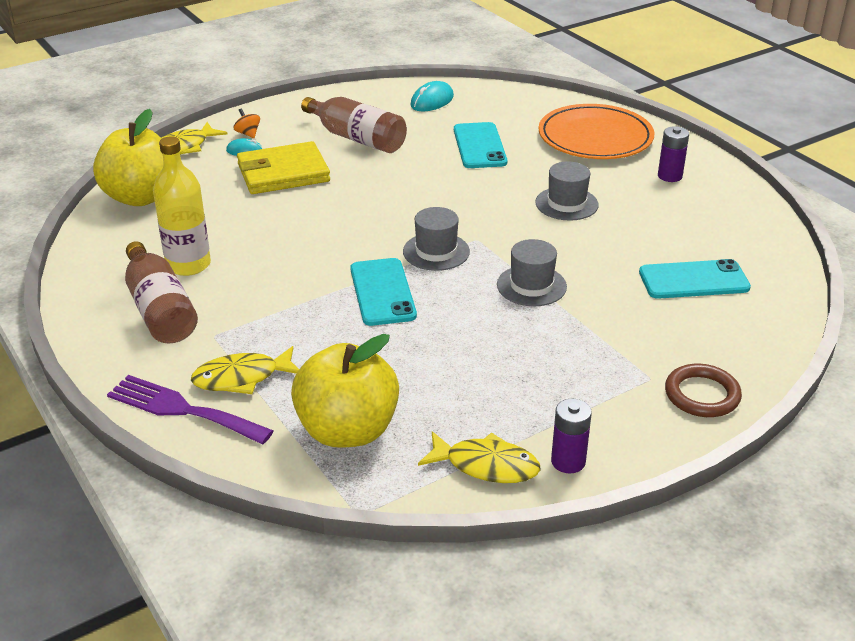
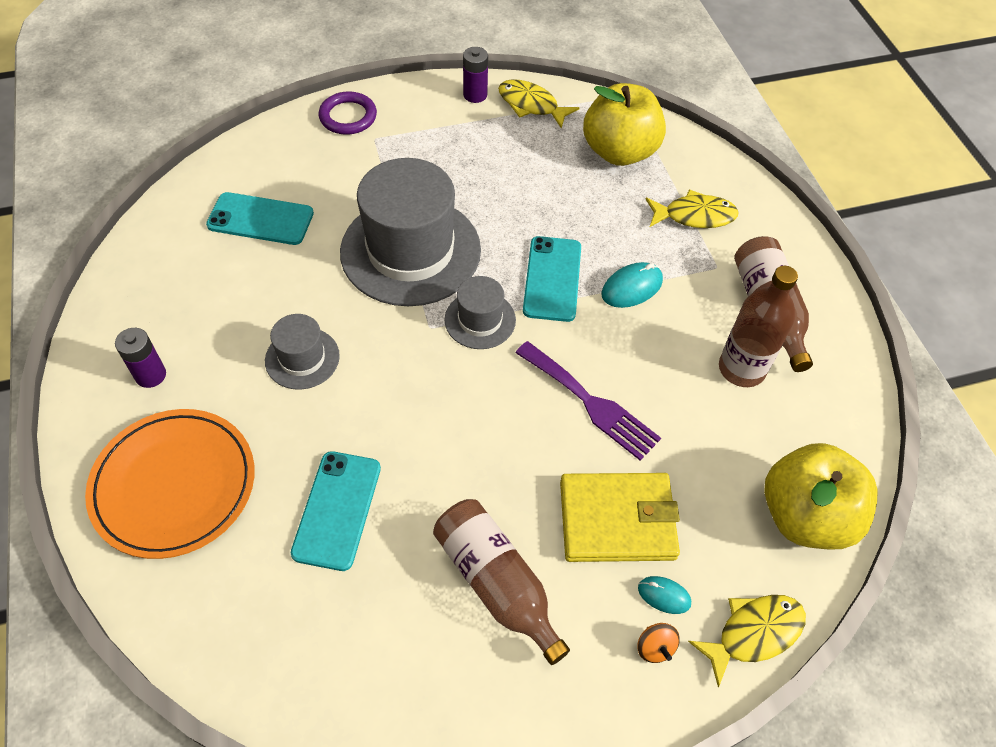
camera: 165 degrees left, 20 degrees up
(182, 409) = (743, 198): purple fork -> purple fork (591, 403)
(188, 265) = (741, 369): yellow bottle -> brown bottle
(432, 101) = (344, 669): turquoise mouse -> turquoise mouse (632, 288)
(531, 286) = (410, 251): grey hat -> grey hat, size x2.07
(702, 395) = (348, 116): brown ring -> purple ring

